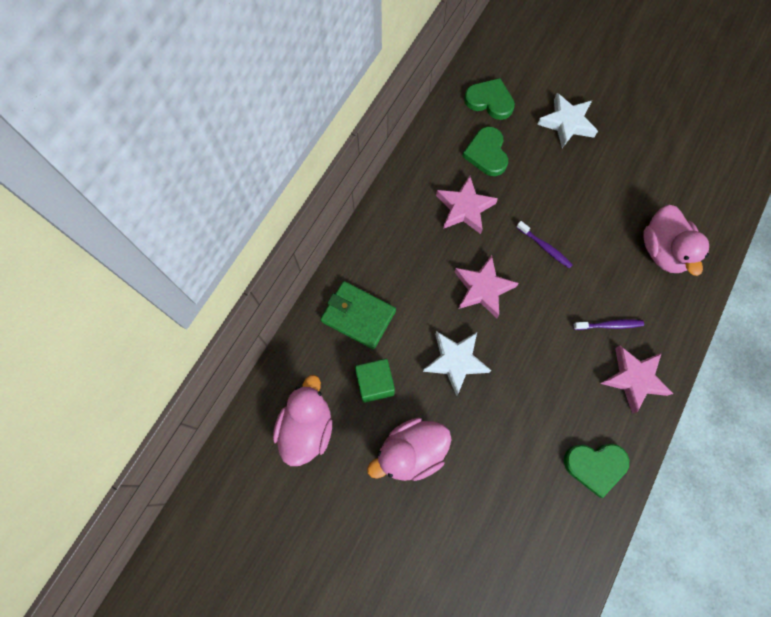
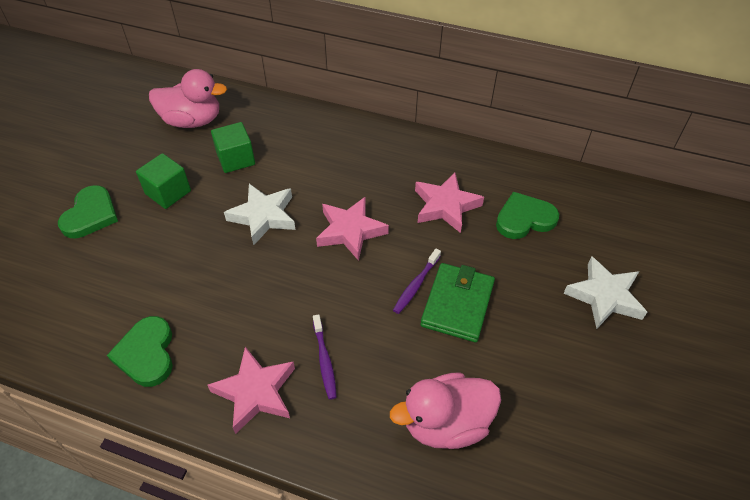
camera: 80 degrees right, 20 degrees down
(358, 316) = (303, 139): green wallet -> green wallet (457, 304)
(411, 452) = (168, 192): pink duck -> green cube
(490, 101) = (599, 215): green heart -> green heart (90, 215)

